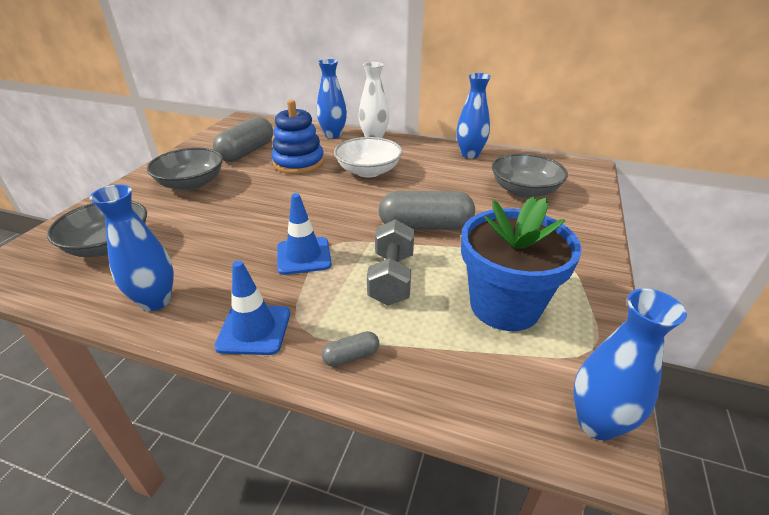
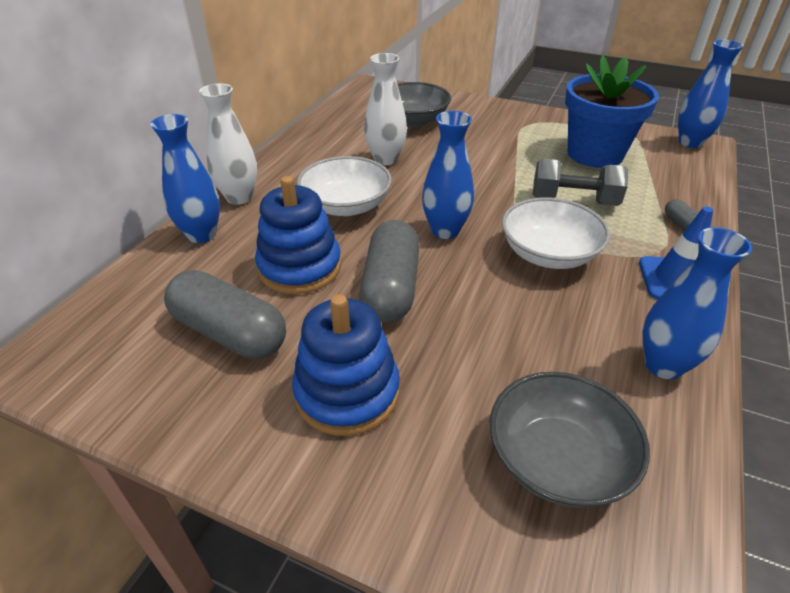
camera: 85 degrees left, 5 degrees up
(191, 183) = (347, 392): grey bowl -> blue stacking toy
(303, 256) = (548, 254): blue traffic cone -> white bowl
(425, 226) = (482, 177): grey capsule -> grey capsule (391, 288)
(441, 181) = (385, 159): none -> white vase
(470, 154) = (320, 136): blue vase -> blue vase (445, 230)

